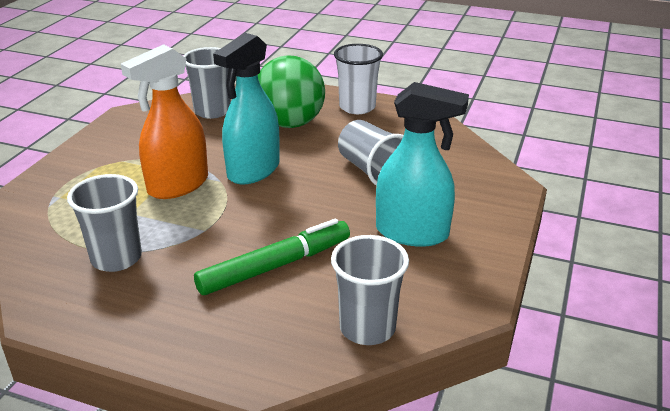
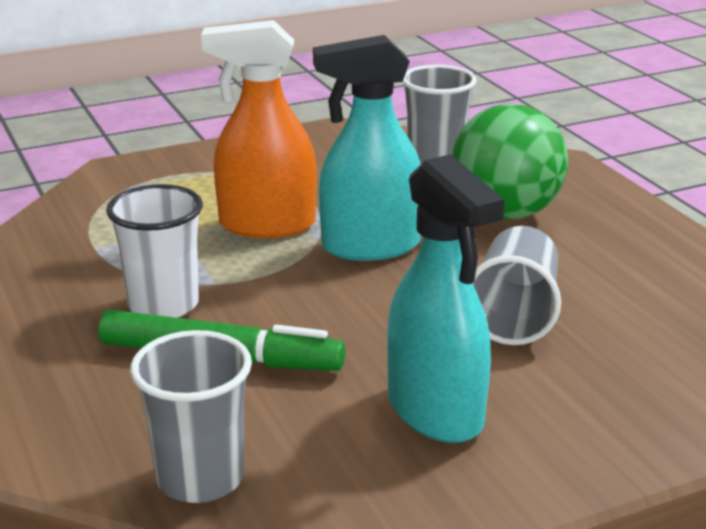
camera: 45 degrees right, 5 degrees down
(116, 258) = (97, 267): grey cup -> none
(357, 107) = (632, 230): white cup -> white cup (163, 305)

